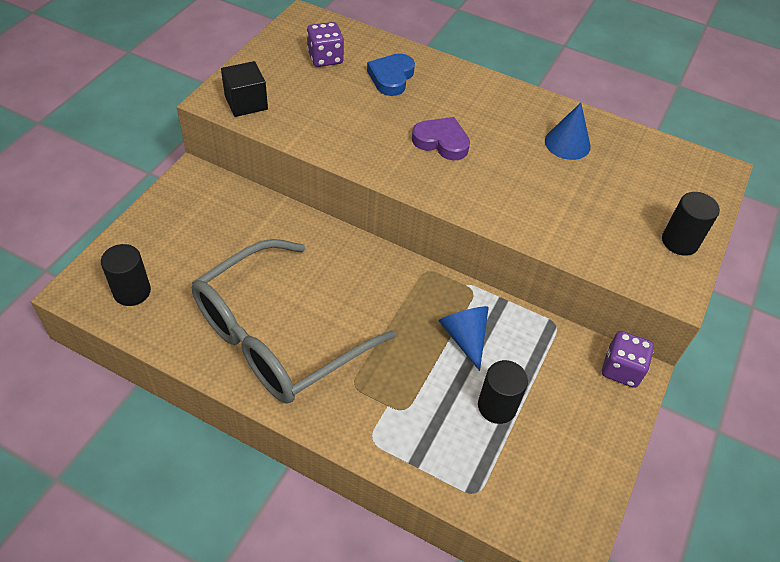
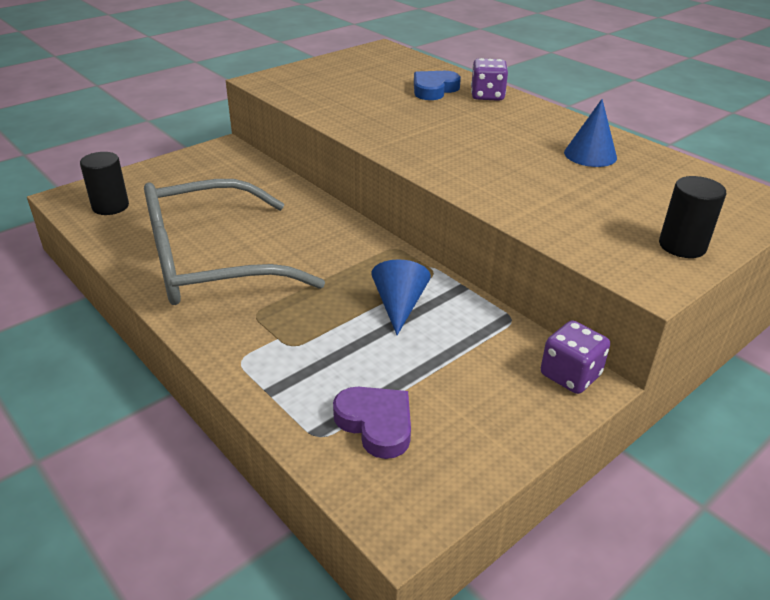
camera: 25 degrees right, 15 degrees down
(246, 103) = (286, 85): black cube -> none
(325, 58) = (380, 71): purple dice -> purple dice (487, 96)
(441, 142) = (452, 133): purple heart -> purple heart (376, 424)
(497, 406) = (396, 369): black cylinder -> none

